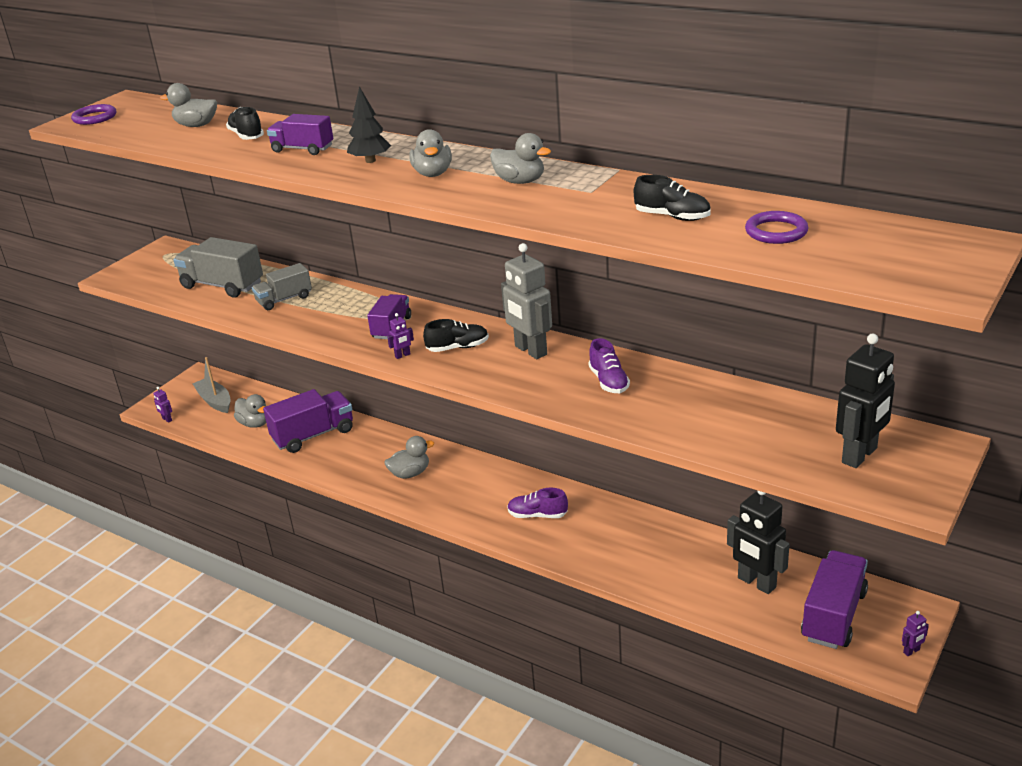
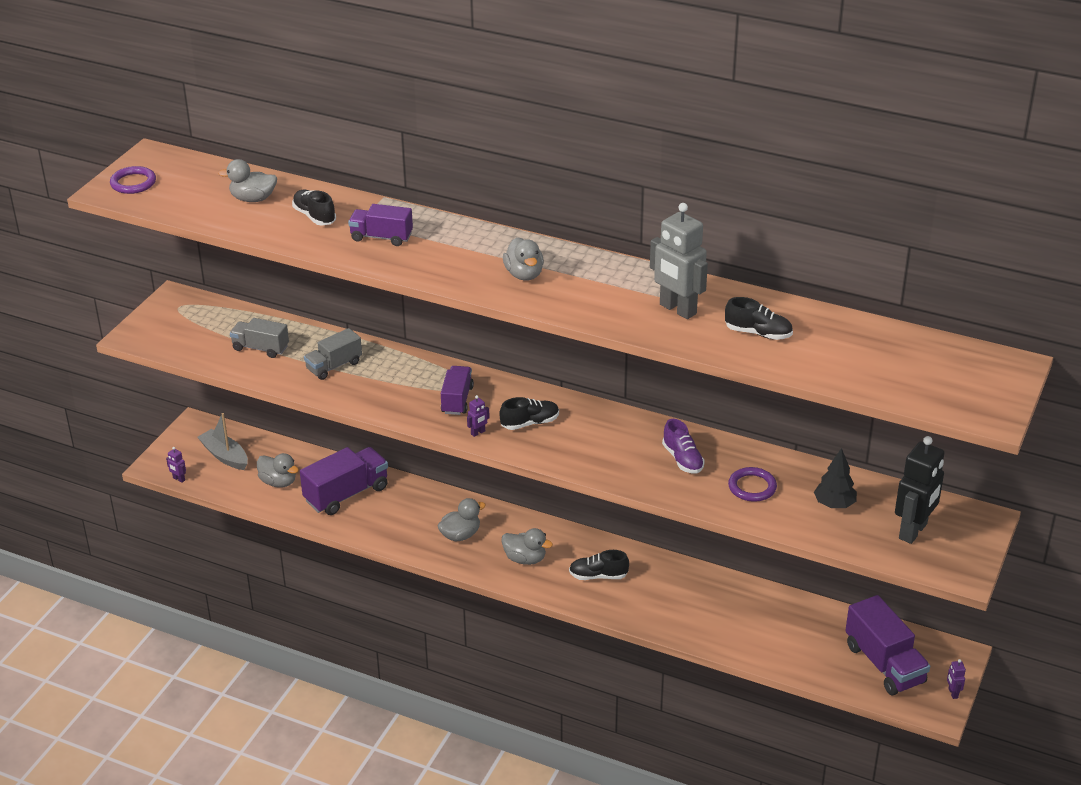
camera: 10 degrees left, 5 degrees up
(222, 285) = (260, 348): grey truck -> grey truck, size x0.63
(370, 161) = (456, 255): black tree -> black tree (834, 504)
(520, 181) = (610, 286): grey duck -> grey duck (525, 559)
(530, 350) = (601, 426): grey robot -> grey robot (677, 309)
(537, 515) = (598, 576): purple shoe -> black shoe
(756, 583) = (813, 636): black robot -> none
(776, 231) = (849, 352): purple ring -> purple ring (752, 487)
(833, 615) = (884, 664): purple truck -> purple truck turned 135 degrees clockwise
(911, 651) = (953, 693): purple robot -> purple robot turned 120 degrees clockwise

